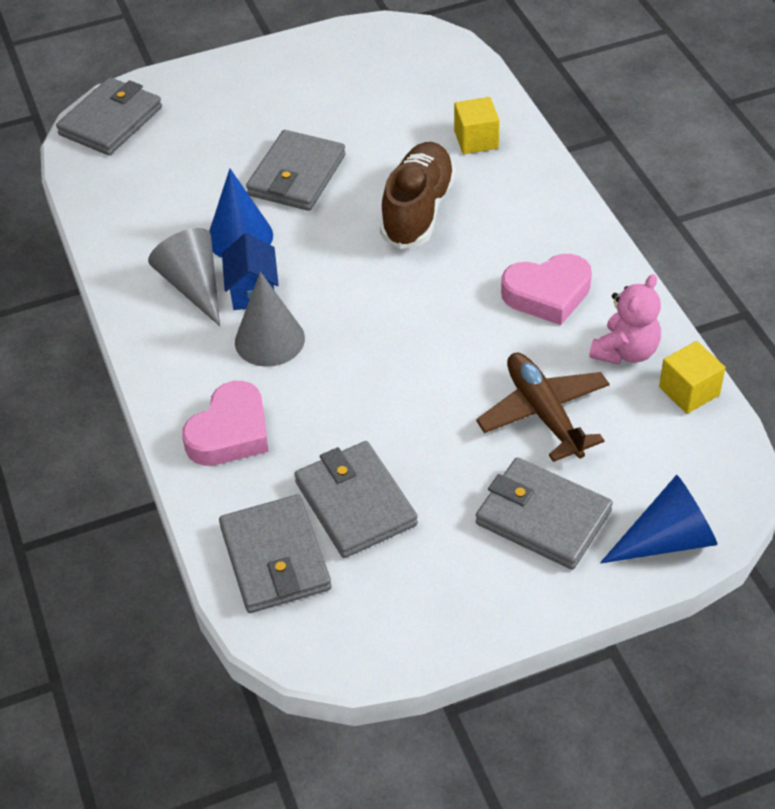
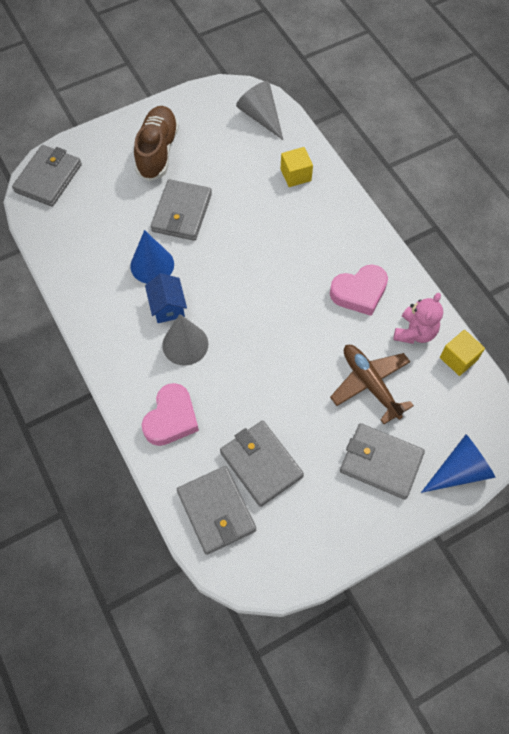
camera: 10 degrees left, 15 degrees up
(193, 285) = (127, 306): grey cone -> grey cone (261, 117)
(418, 210) = (266, 234): brown shoe -> brown shoe (157, 151)

